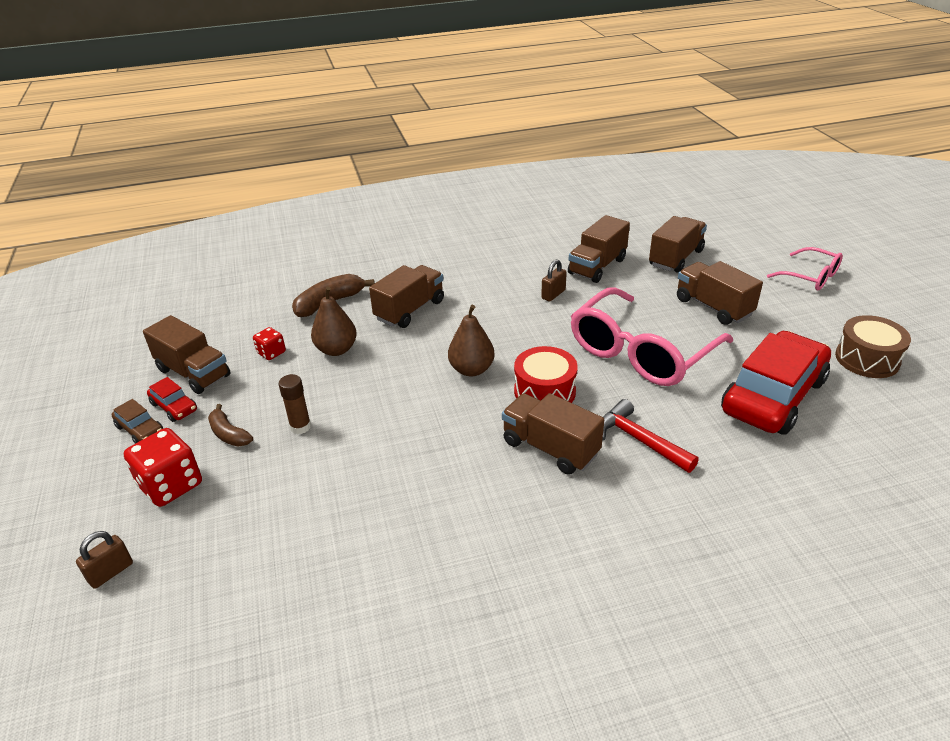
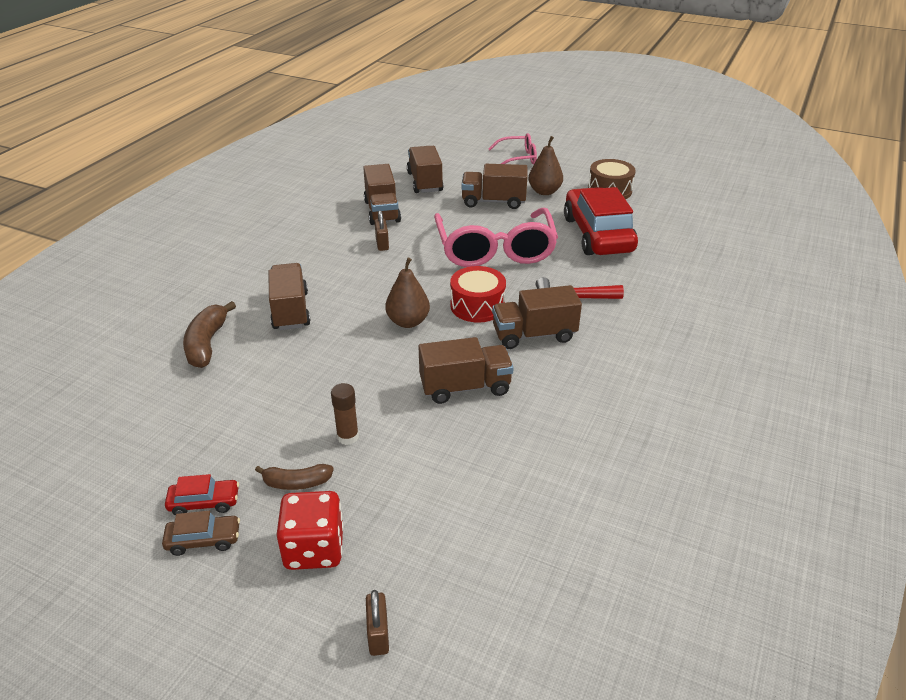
camera: 50 degrees left, 0 degrees up
(193, 373) = (172, 469): brown truck -> brown truck (465, 387)
(271, 353) = (222, 408): red dice -> none
(336, 349) = (278, 371): brown pear -> brown pear (544, 191)

